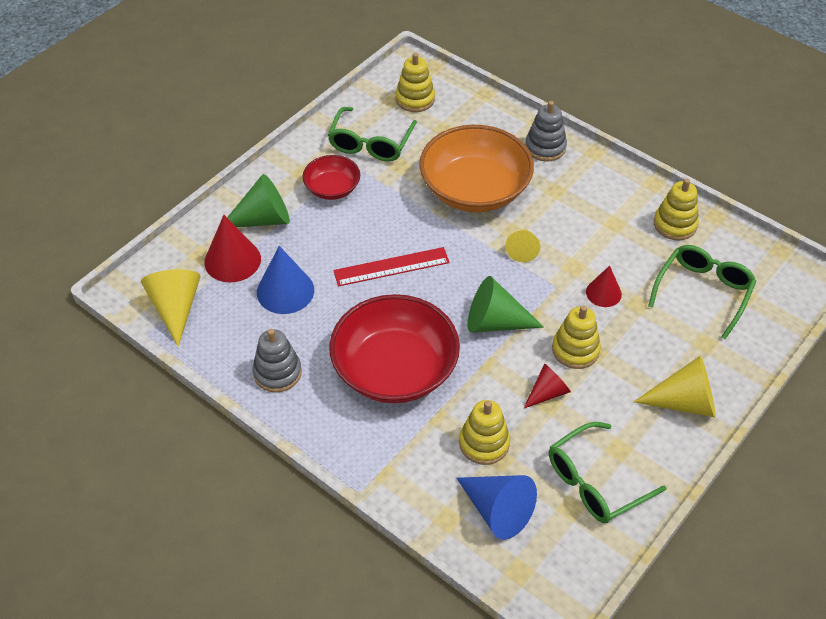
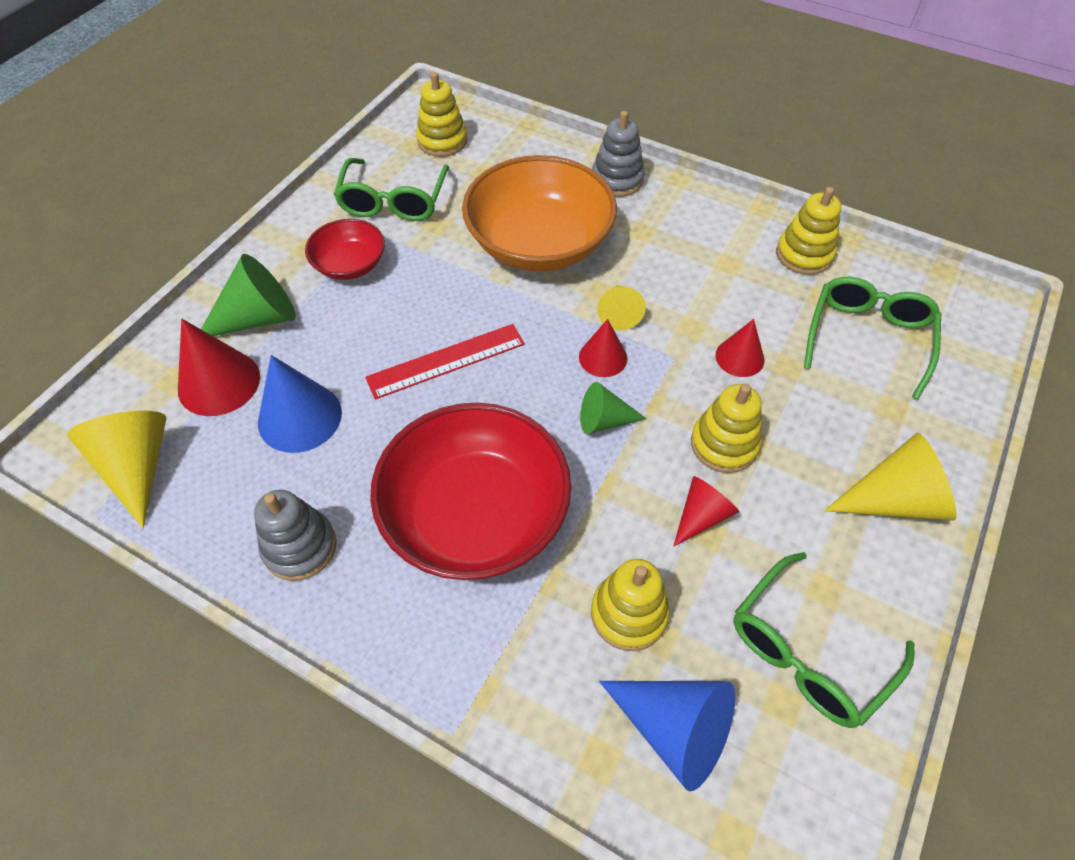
camera: 10 degrees left, 5 degrees up
(495, 322) = (604, 420): green cone -> green cone, size x0.62
(504, 279) = (603, 357): none -> red cone

